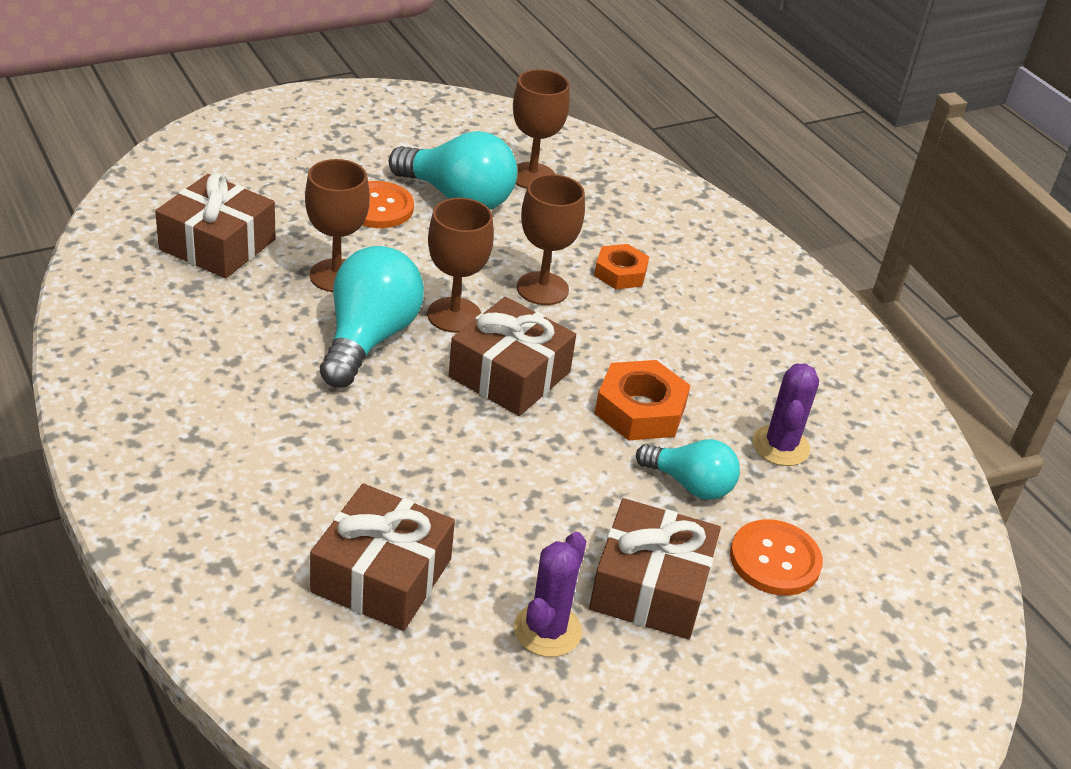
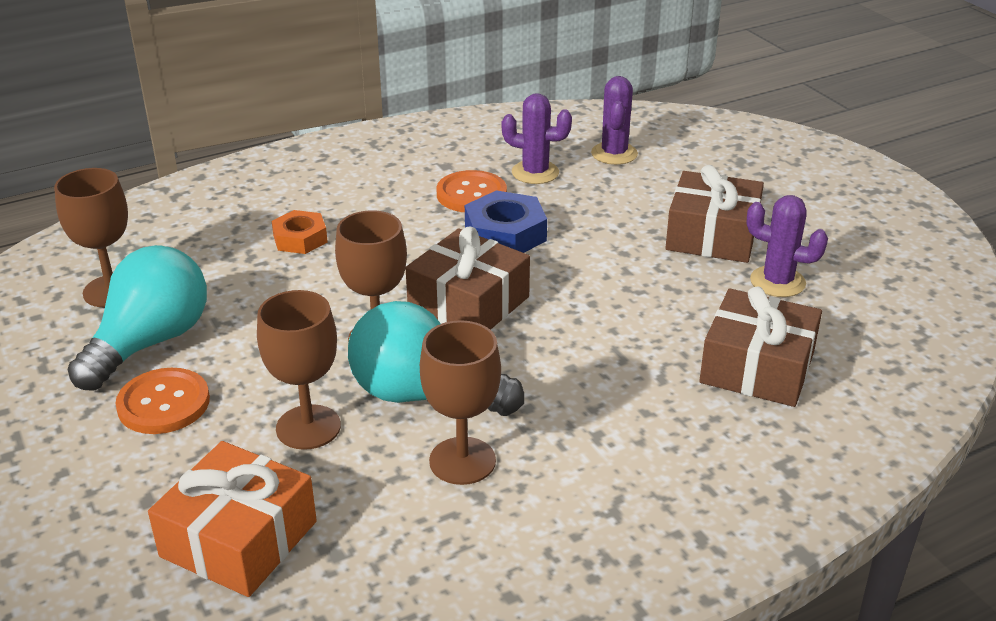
camera: 85 degrees left, 5 degrees down
(217, 244) = (239, 539): brown gift -> orange gift
(542, 288) = (328, 284): brown goblet -> brown goblet (462, 461)
(640, 410) = (505, 234): orange nut -> blue nut
(690, 484) = (592, 214): turquoise light bulb -> none
(775, 560) = (662, 183): orange button -> orange button (471, 194)
(844, 524) = (614, 154): none -> purple cactus

